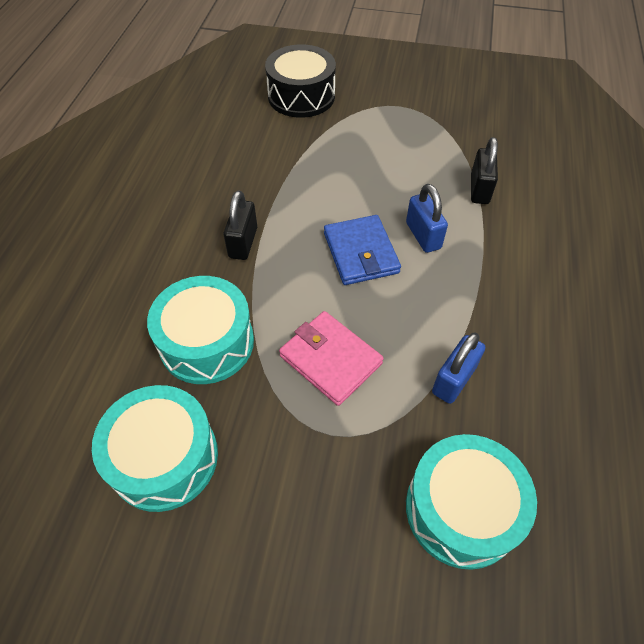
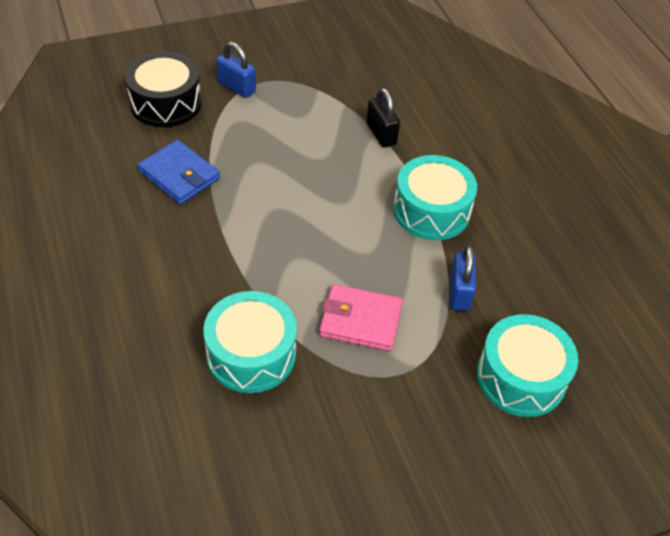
camera: 35 degrees left, 5 degrees down
(164, 457) = (287, 455): turquoise drum -> turquoise drum (431, 211)
(243, 243) = (217, 259): black padlock -> none
(360, 253) = (323, 226): blue wallet -> blue wallet (179, 175)
(423, 235) = (363, 191): blue padlock -> blue padlock (237, 87)

